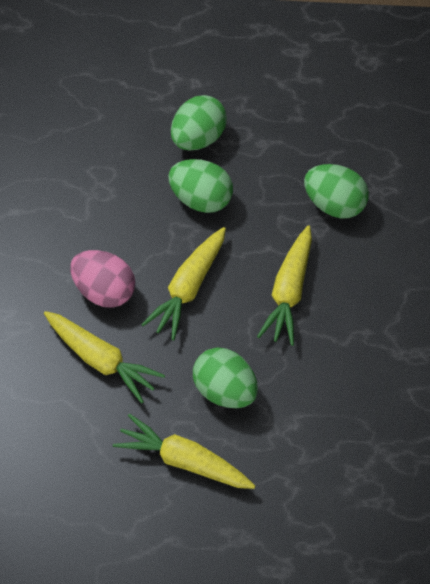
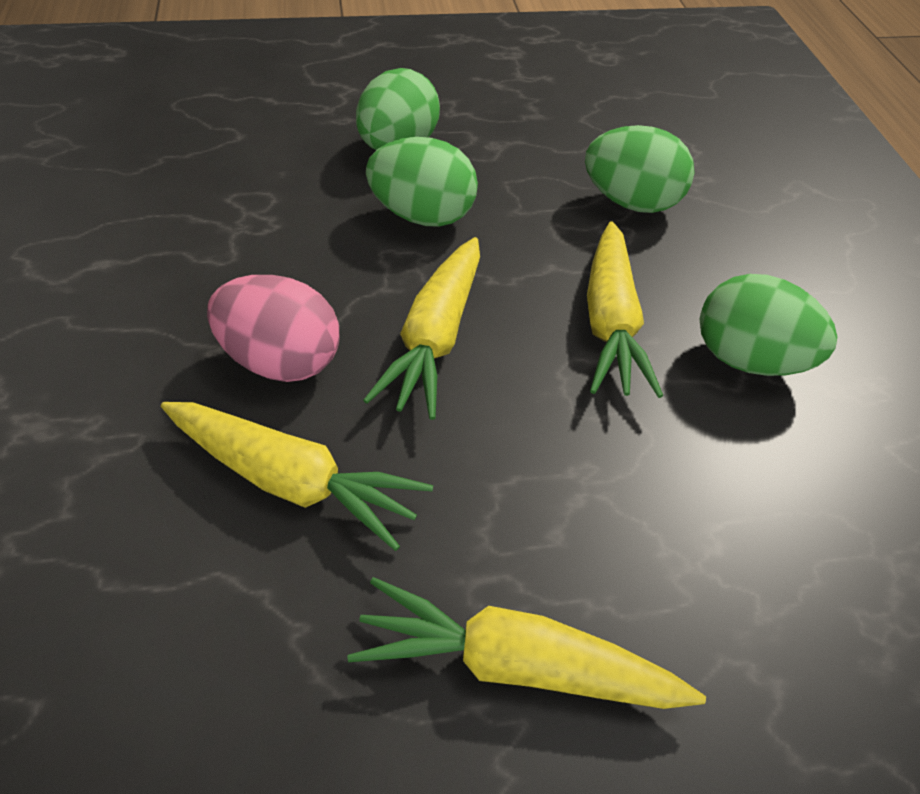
camera: 15 degrees left, 10 degrees down
(225, 391) = (556, 501): green egg -> green egg (749, 360)

